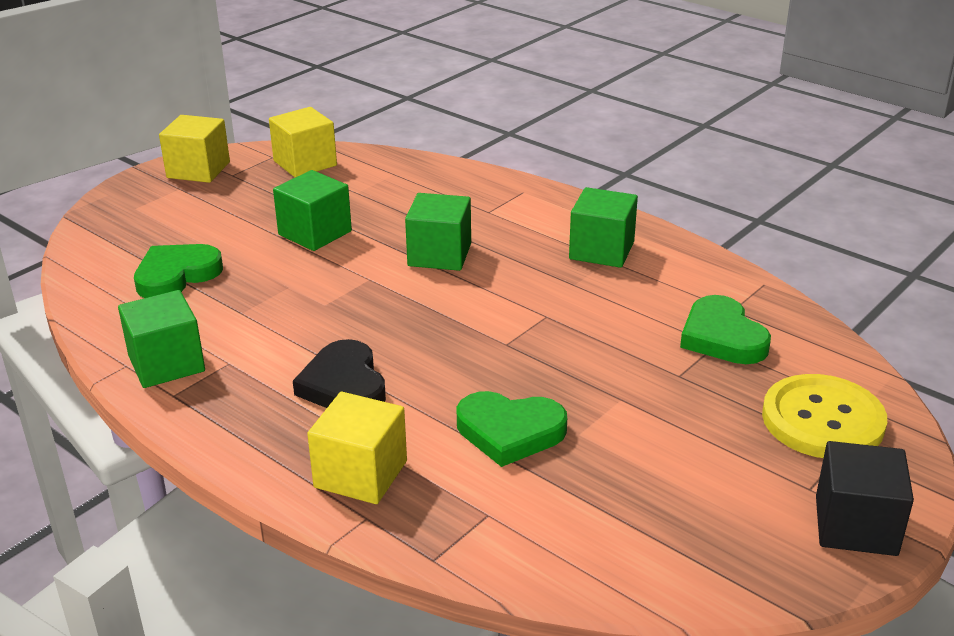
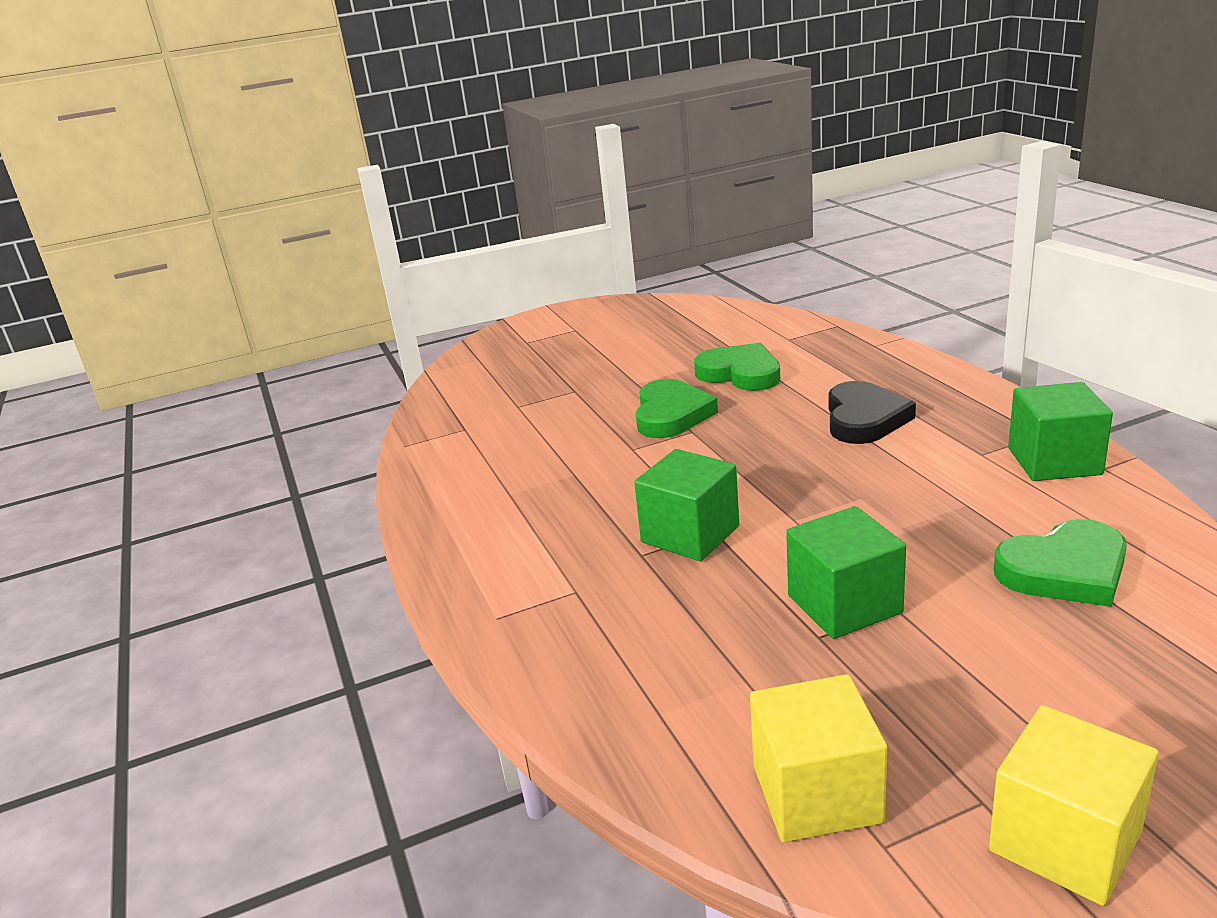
camera: 150 degrees left, 5 degrees down
(360, 474) = (870, 364): yellow cube -> none
(601, 250) = (504, 505): green cube -> none
(722, 337) = (505, 409): green heart -> green heart (671, 414)
(822, 420) = (516, 355): yellow button -> none
(855, 525) = (573, 314): black cube -> none

